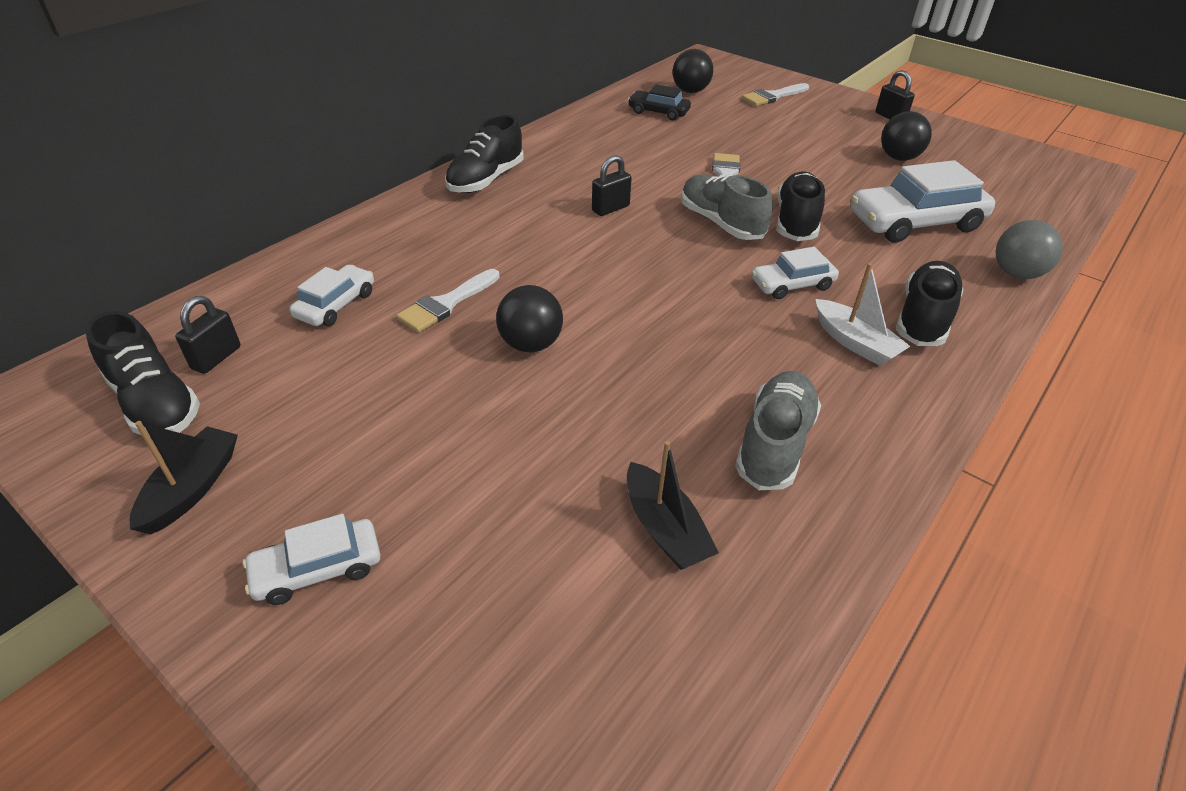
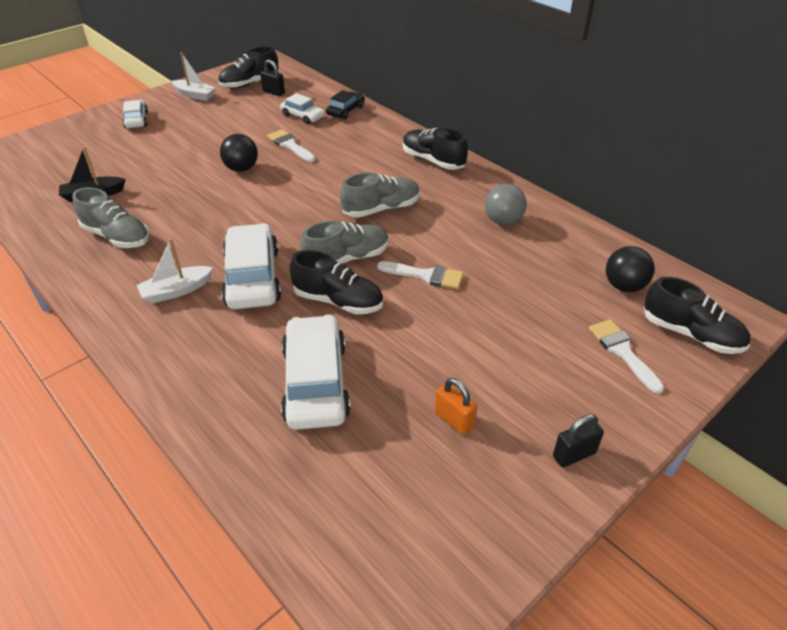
camera: 100 degrees right, 0 degrees up
(192, 488) = (195, 95): black boat -> white boat
(610, 208) = (381, 209): black padlock -> grey shoe
(658, 112) = (563, 256): black car -> black car (345, 111)
(792, 285) = (253, 277): white car -> white car, size x1.81
(898, 158) = (454, 420): black ball -> orange padlock
(923, 319) = (182, 335): black shoe -> black shoe (691, 334)
(1016, 274) = (209, 425): grey ball -> grey ball (503, 221)

